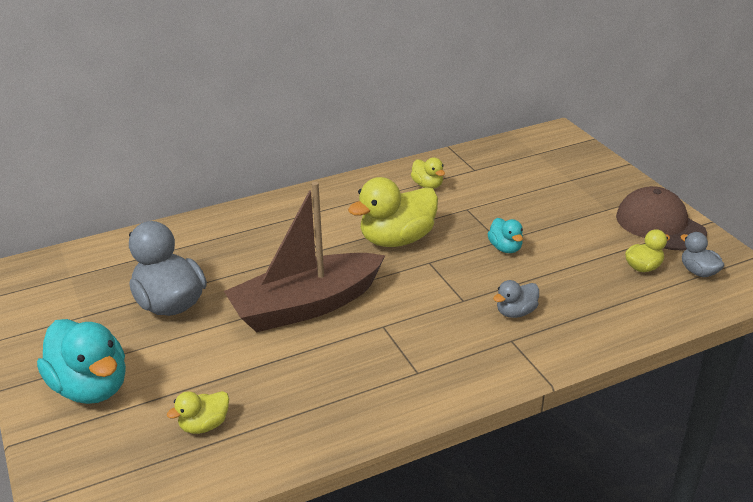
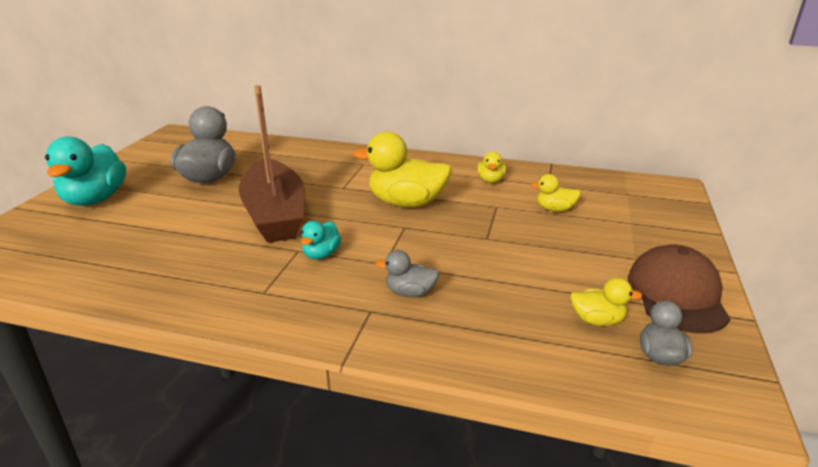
camera: 40 degrees right, 5 degrees down
(204, 425) = (97, 249): yellow duck -> yellow duck (554, 209)
(306, 306) = (275, 214): brown boat -> brown boat turned 120 degrees counterclockwise
(505, 248) = (482, 244): turquoise duck -> turquoise duck (321, 254)

